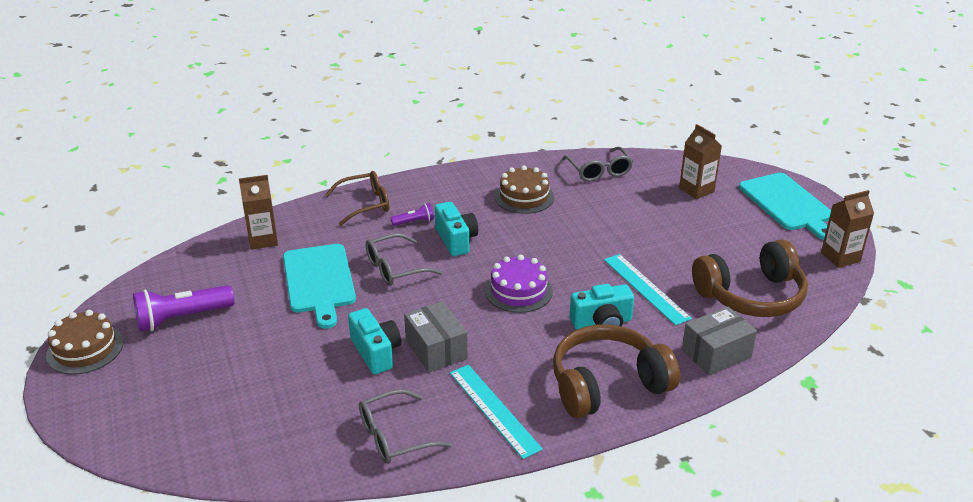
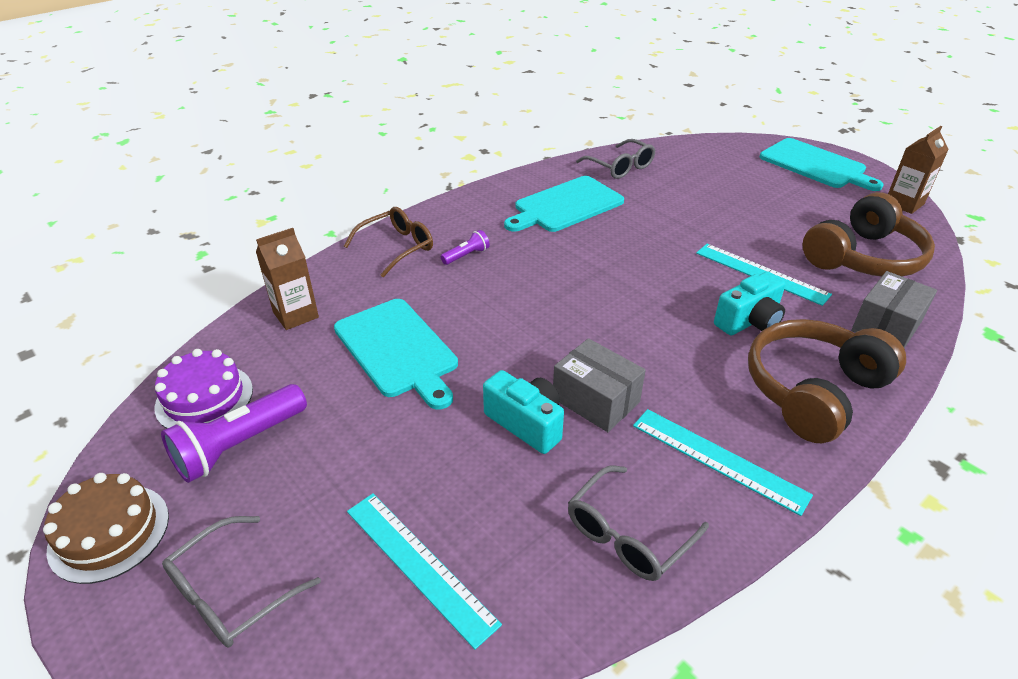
camera: 20 degrees left, 5 degrees up
(252, 416) = (419, 565): none -> turquoise ruler
(396, 268) = (480, 312): grey glasses -> grey glasses (232, 592)
(456, 240) = (526, 265): turquoise camera -> none
(518, 291) = (635, 306): purple cake -> purple cake (204, 398)
(524, 197) = (565, 206): brown cake -> turquoise cutting board
(696, 190) = (725, 167): brown carton -> none

